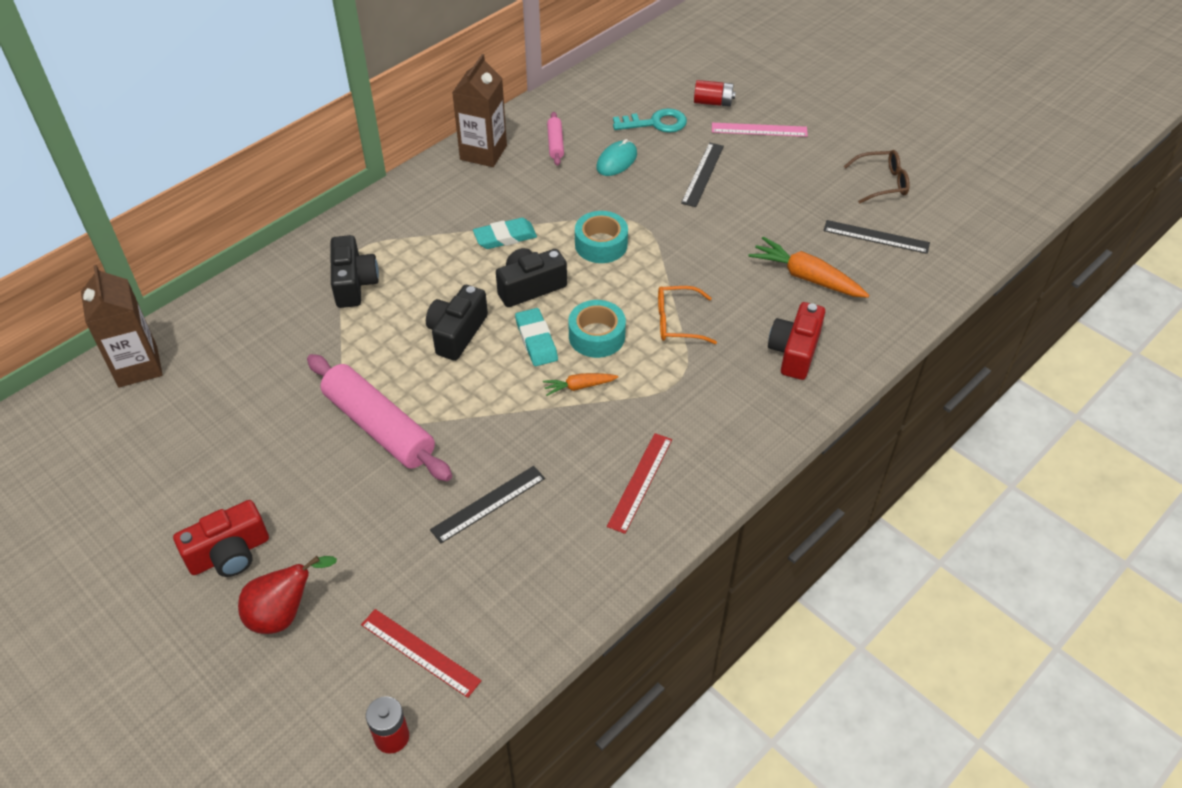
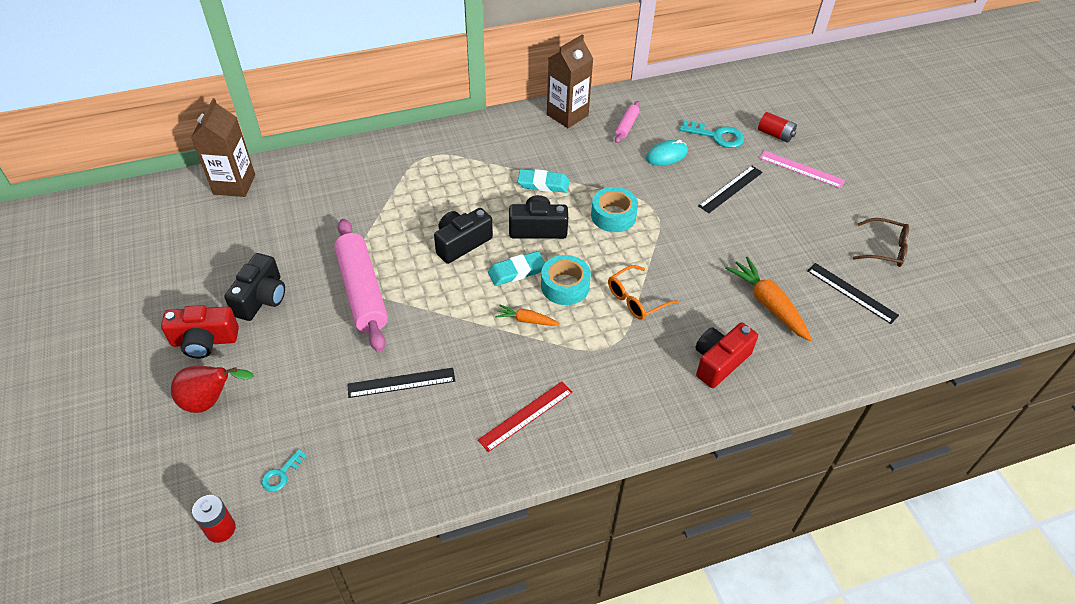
camera: 25 degrees right, 0 degrees up
(354, 283) = (412, 179): black camera -> black camera (261, 298)
(420, 652) = (281, 474): red ruler -> turquoise key
(536, 340) = (516, 271): turquoise eraser -> turquoise eraser turned 60 degrees clockwise
(677, 322) = (636, 299): orange glasses -> orange glasses turned 60 degrees counterclockwise

